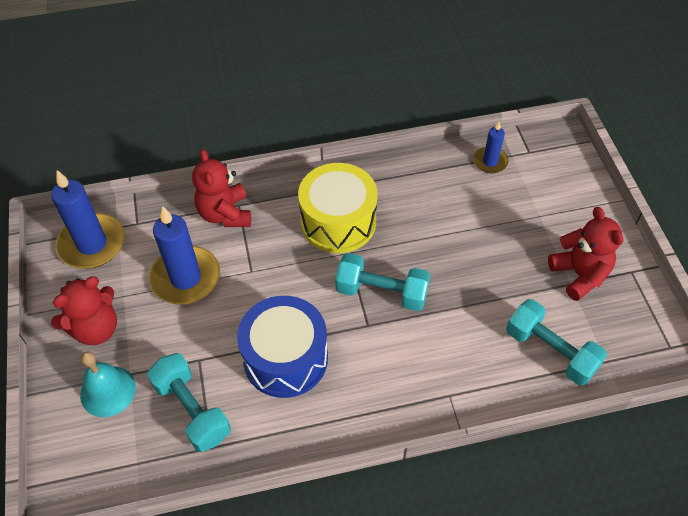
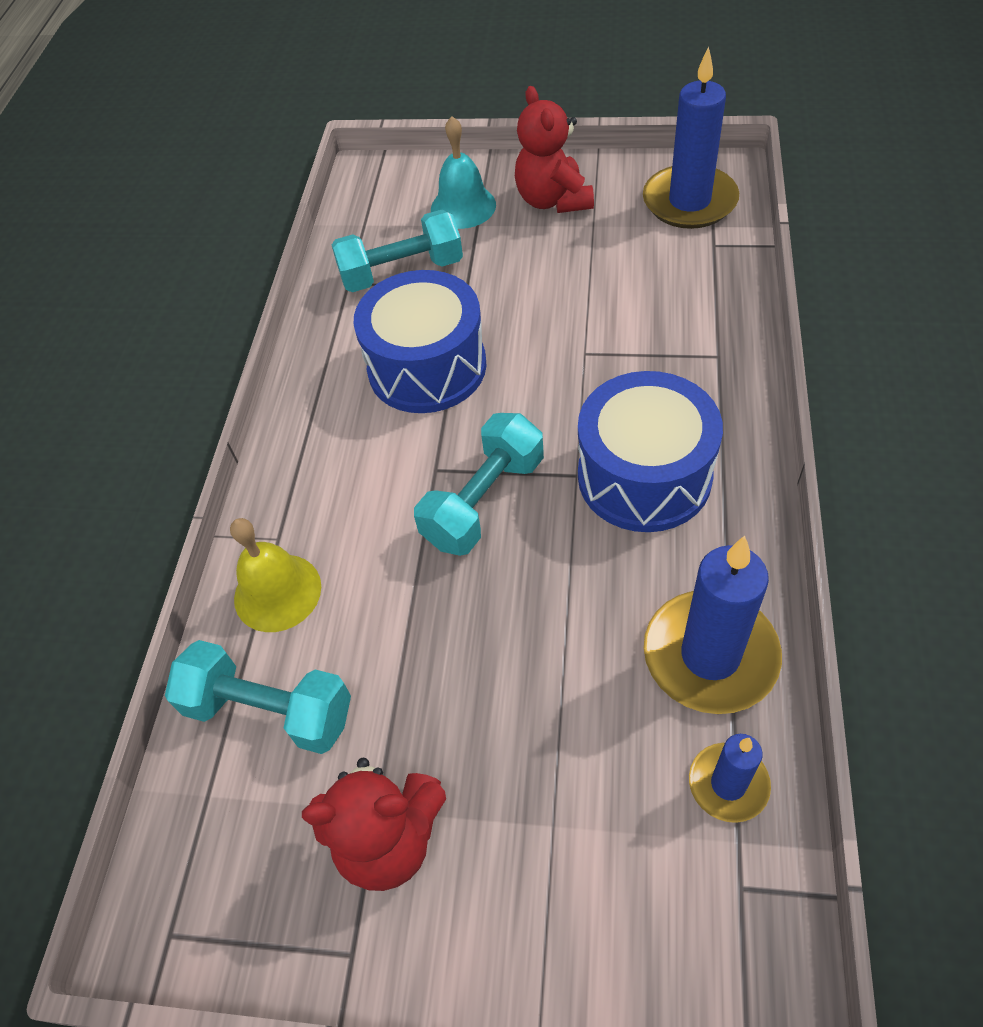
camera: 115 degrees right, 0 degrees up
(185, 278) = (599, 284): blue candle -> blue candle (710, 655)
(225, 214) = (703, 338): red teddy bear -> none
(338, 222) = (644, 476): yellow drum -> blue drum
(484, 378) = (277, 592): none -> yellow bell
(550, 351) = (270, 710): turquoise dumbbell -> turquoise dumbbell turned 45 degrees clockwise

